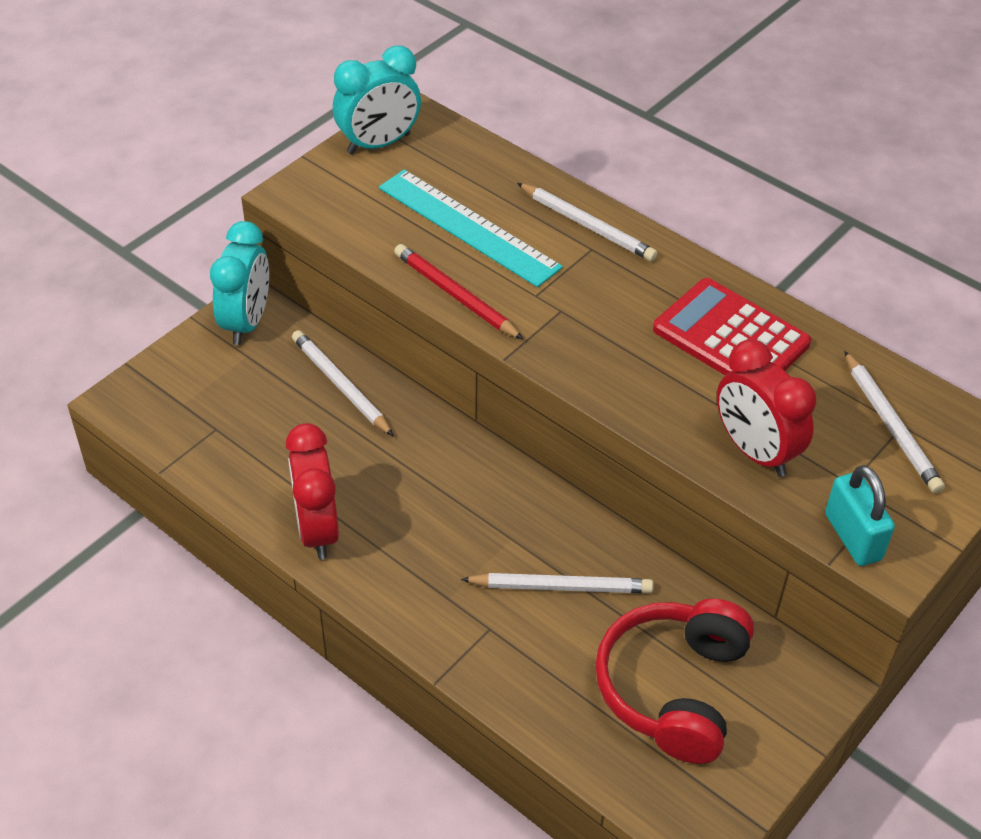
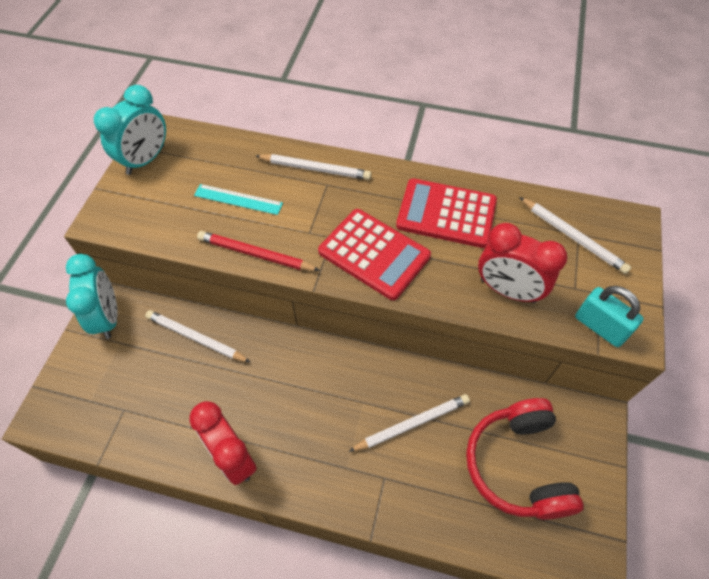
camera: 25 degrees left, 10 degrees up
(468, 227) = (238, 199): turquoise ruler -> turquoise ruler, size x0.58
(604, 348) = (374, 254): none -> red calculator

